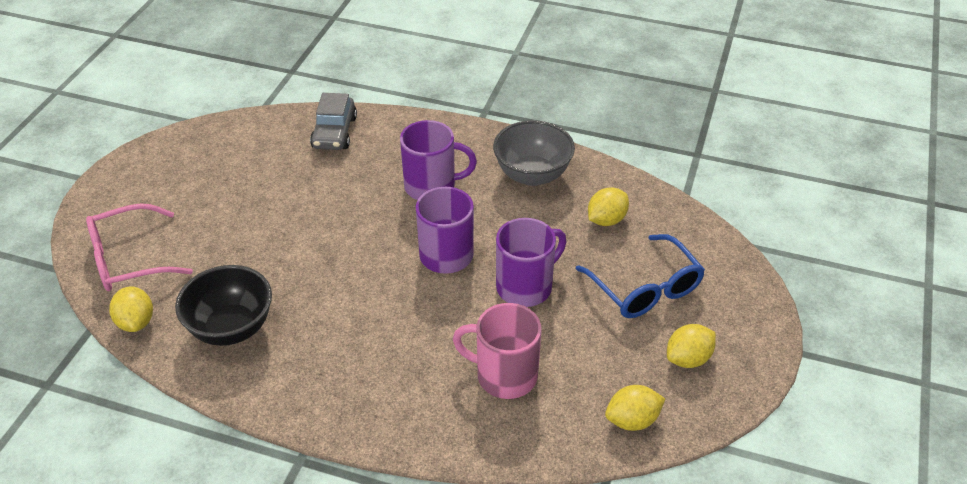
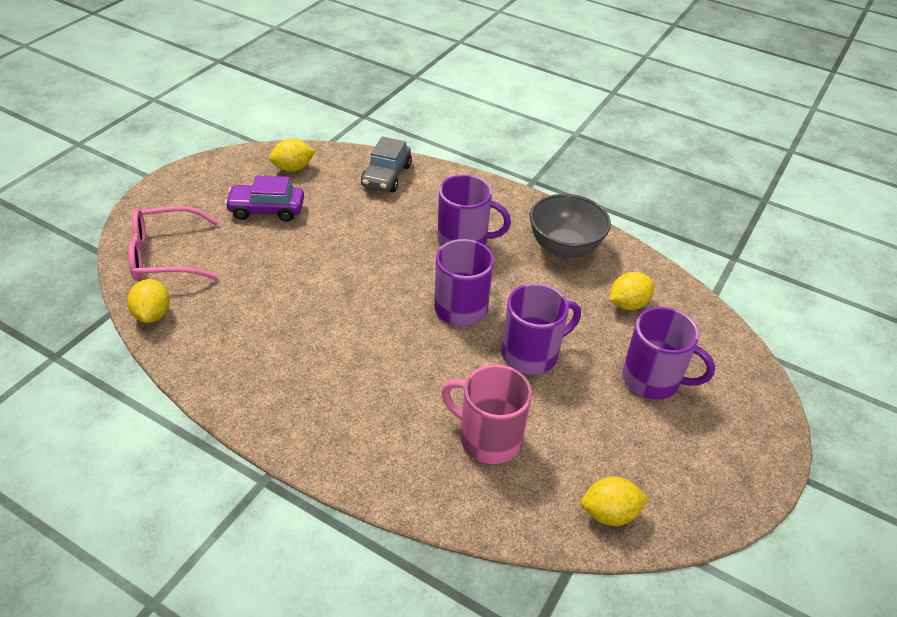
camera: 10 degrees right, 0 degrees up
(220, 191) = (266, 210): none -> purple car
(231, 328) = (237, 337): black bowl -> none
(645, 289) = (653, 379): blue glasses -> purple mug
(688, 359) = (682, 461): yellow lemon -> yellow lemon (293, 168)

